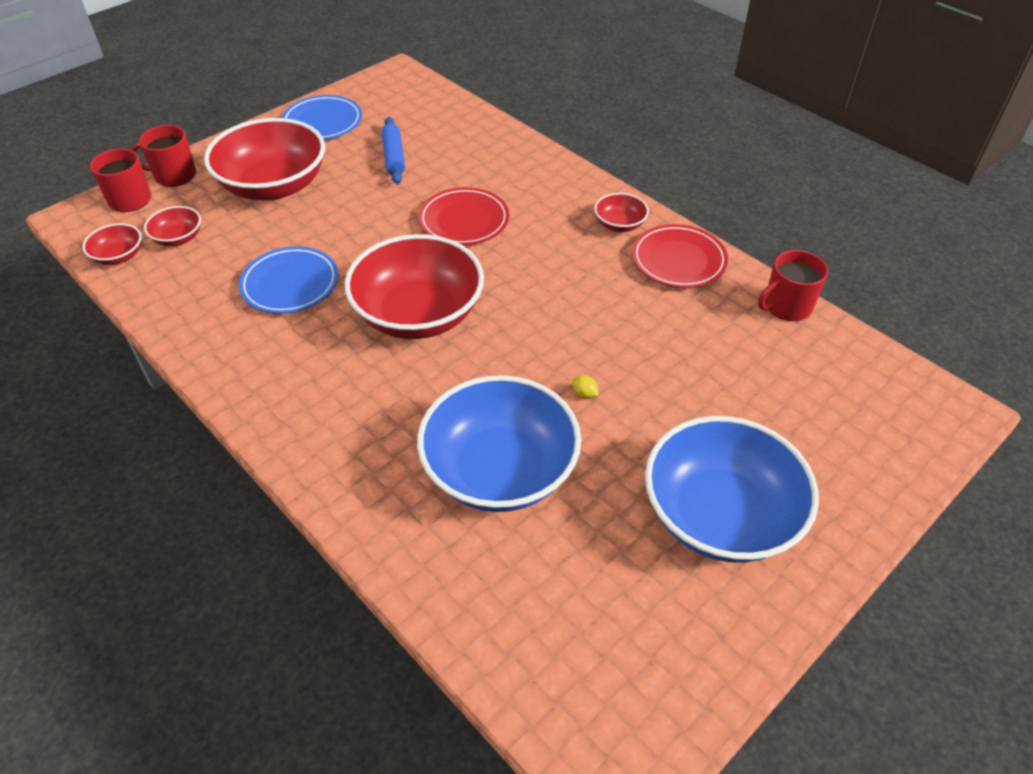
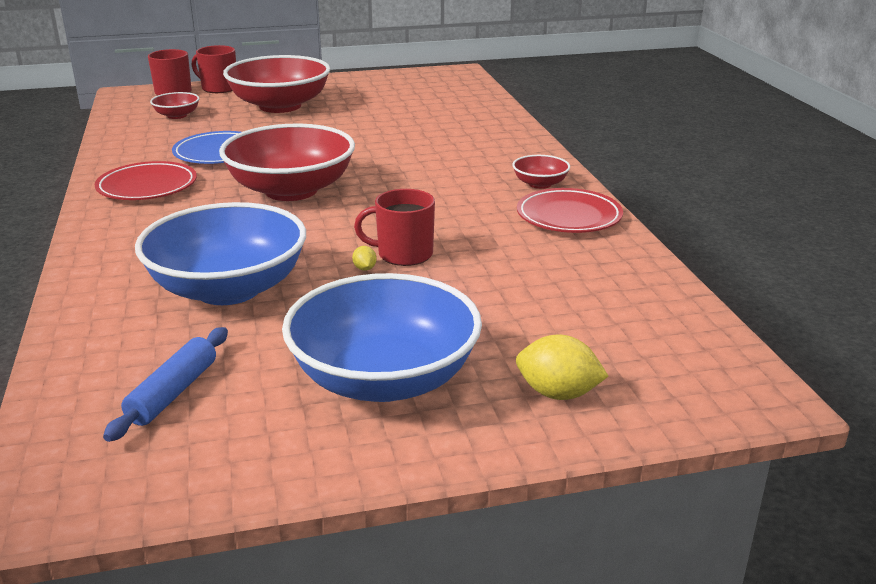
camera: 30 degrees right, 20 degrees down
(119, 256) = (127, 115): red bowl -> none
(323, 122) = (362, 84): blue plate -> none
(394, 157) = (392, 110): blue rolling pin -> blue rolling pin (173, 393)
(464, 221) = (401, 152): red plate -> red plate (147, 187)
(786, 306) = (646, 271): red mug -> red mug (403, 254)
(842, 470) = (558, 393): none -> yellow lemon

